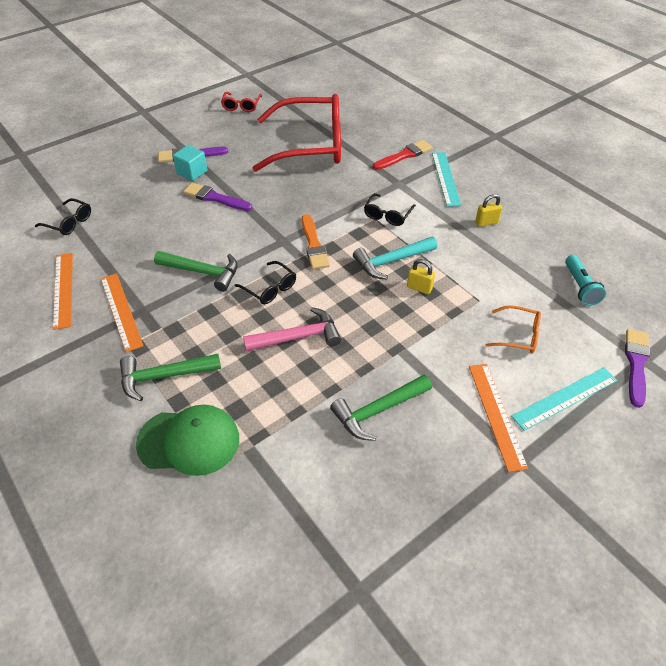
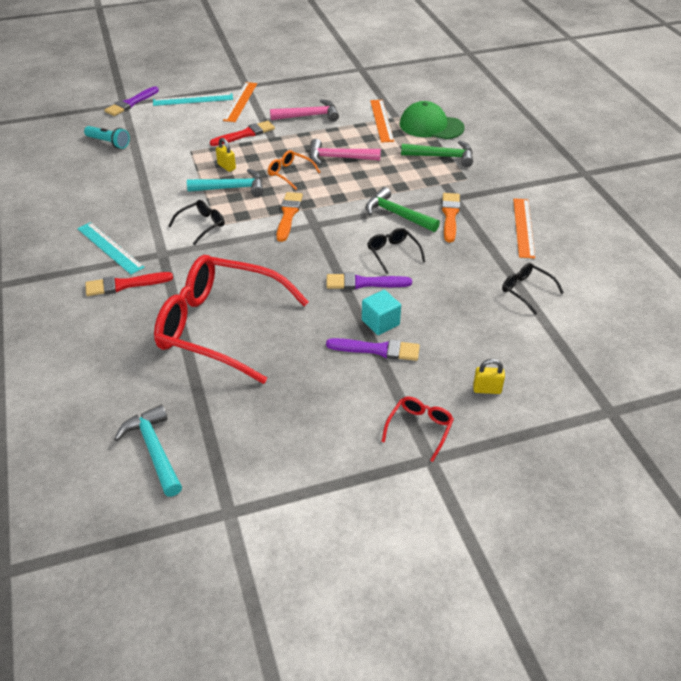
camera: 160 degrees left, 5 degrees down
(121, 311) = (472, 201): orange ruler -> orange ruler (381, 120)
(145, 285) = (450, 215): none -> orange brush
(215, 198) = (363, 283): purple brush -> purple brush turned 135 degrees clockwise
(241, 106) = (274, 426): red glasses -> red glasses (419, 429)
(270, 288) = (344, 191): black glasses -> black glasses (393, 253)
(303, 85) = (154, 450): none -> turquoise hammer
(378, 410) = (309, 116): green hammer -> pink hammer
(438, 347) = (245, 134): none -> red brush
(445, 178) = (110, 248): turquoise ruler -> turquoise ruler turned 60 degrees counterclockwise
(486, 222) = (121, 199): yellow padlock -> yellow padlock (487, 389)
(518, 335) = (185, 129): orange glasses -> orange glasses (290, 173)
(580, 287) = (108, 143): turquoise flashlight -> turquoise flashlight turned 105 degrees clockwise

